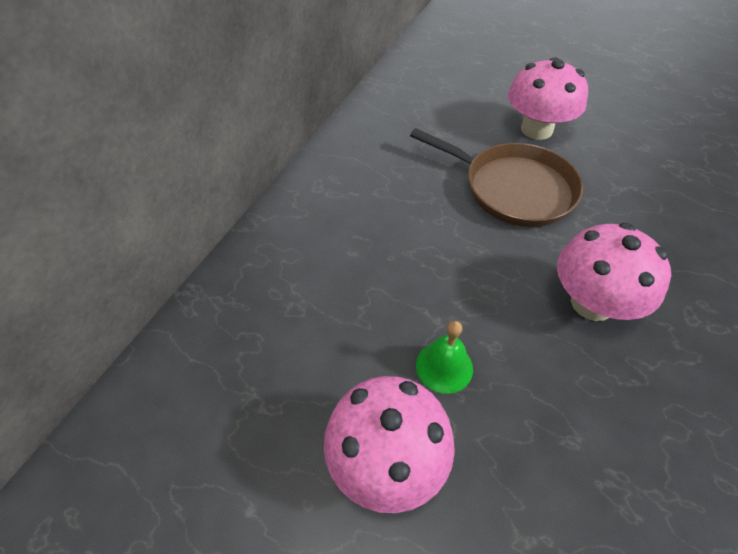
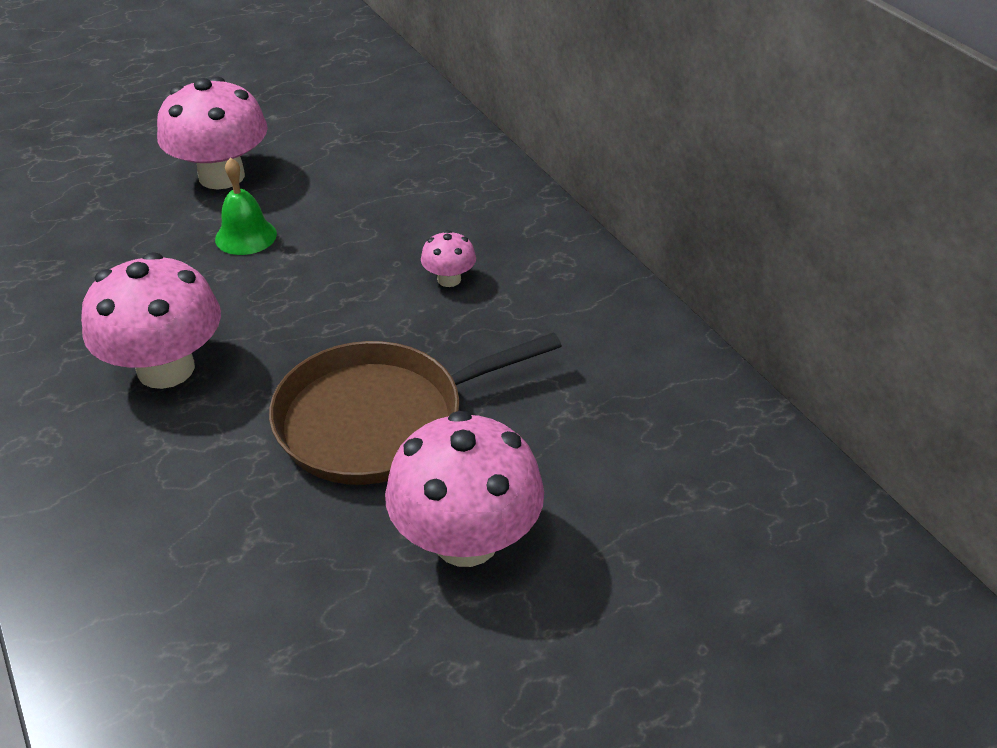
camera: 125 degrees right, 10 degrees down
(383, 223) = (449, 279): none -> pink mushroom

